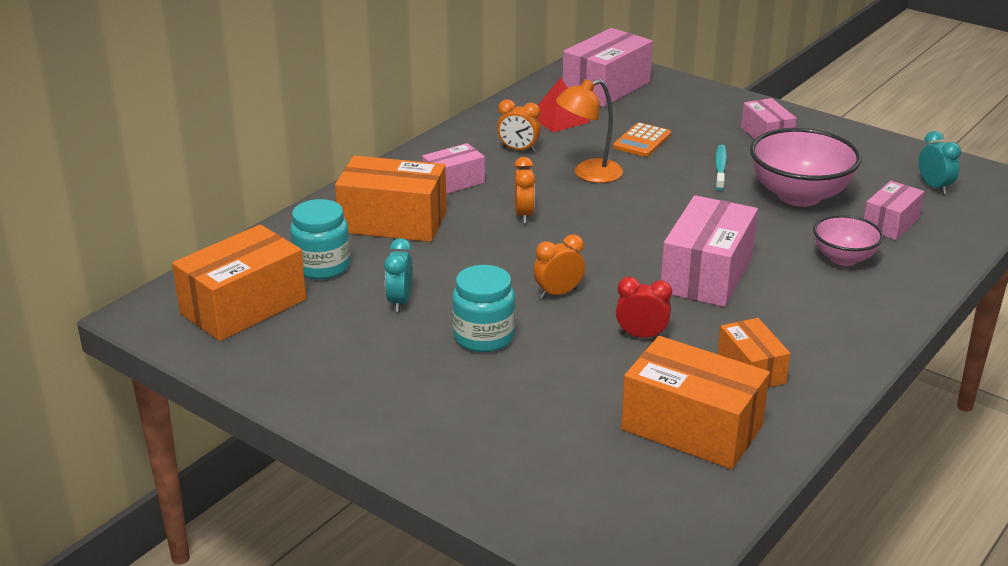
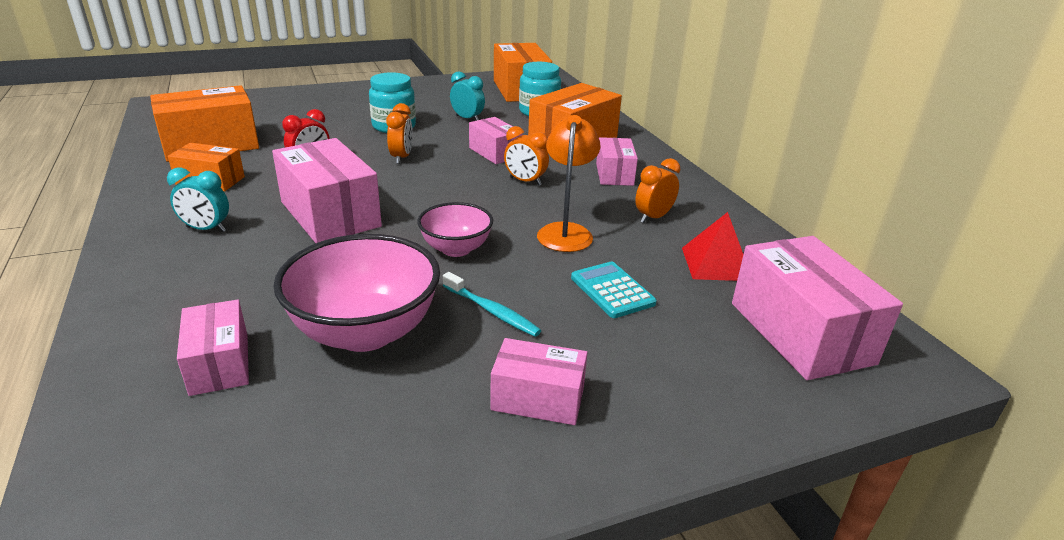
camera: 120 degrees right, 0 degrees up
(478, 250) = (495, 152): none -> pink box
(642, 141) = (612, 290): orange calculator -> turquoise calculator
(843, 258) = (230, 290): pink bowl -> pink bowl (456, 249)
(934, 187) = (210, 476): turquoise clock -> turquoise clock (206, 229)

